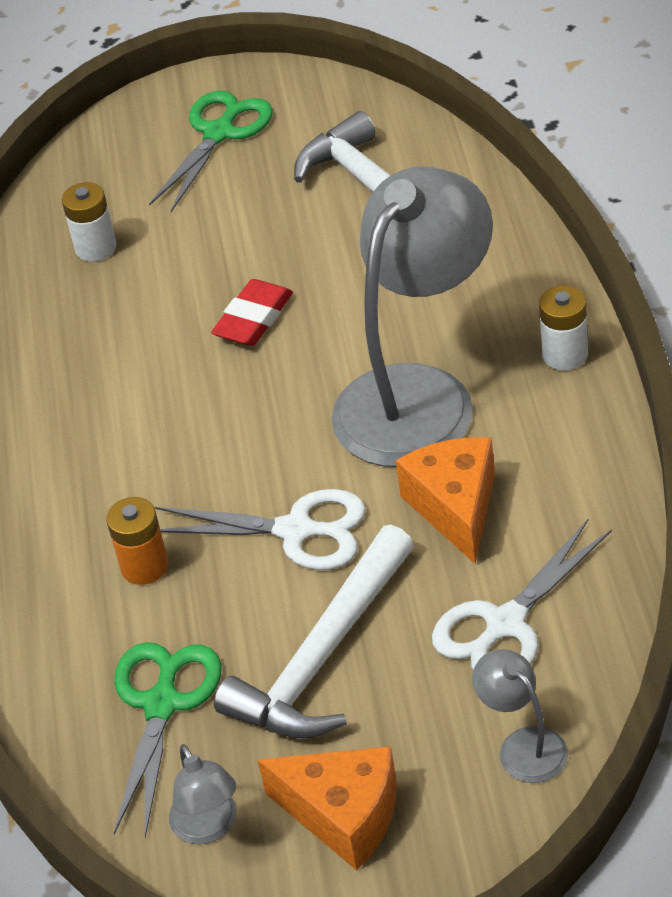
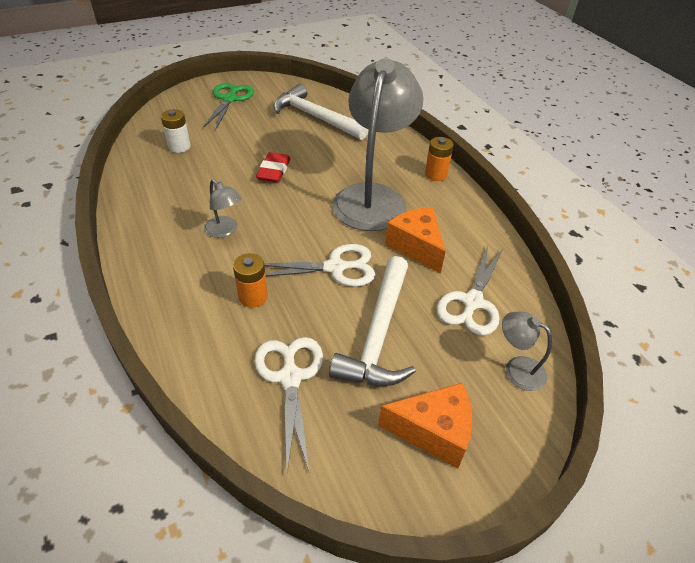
camera: 25 degrees left, 0 degrees up
(162, 704) = (290, 377): green scissors -> white scissors
(209, 827) = (349, 456): grey lamp -> grey lamp (225, 231)
(565, 354) = (436, 174): white battery -> orange battery

